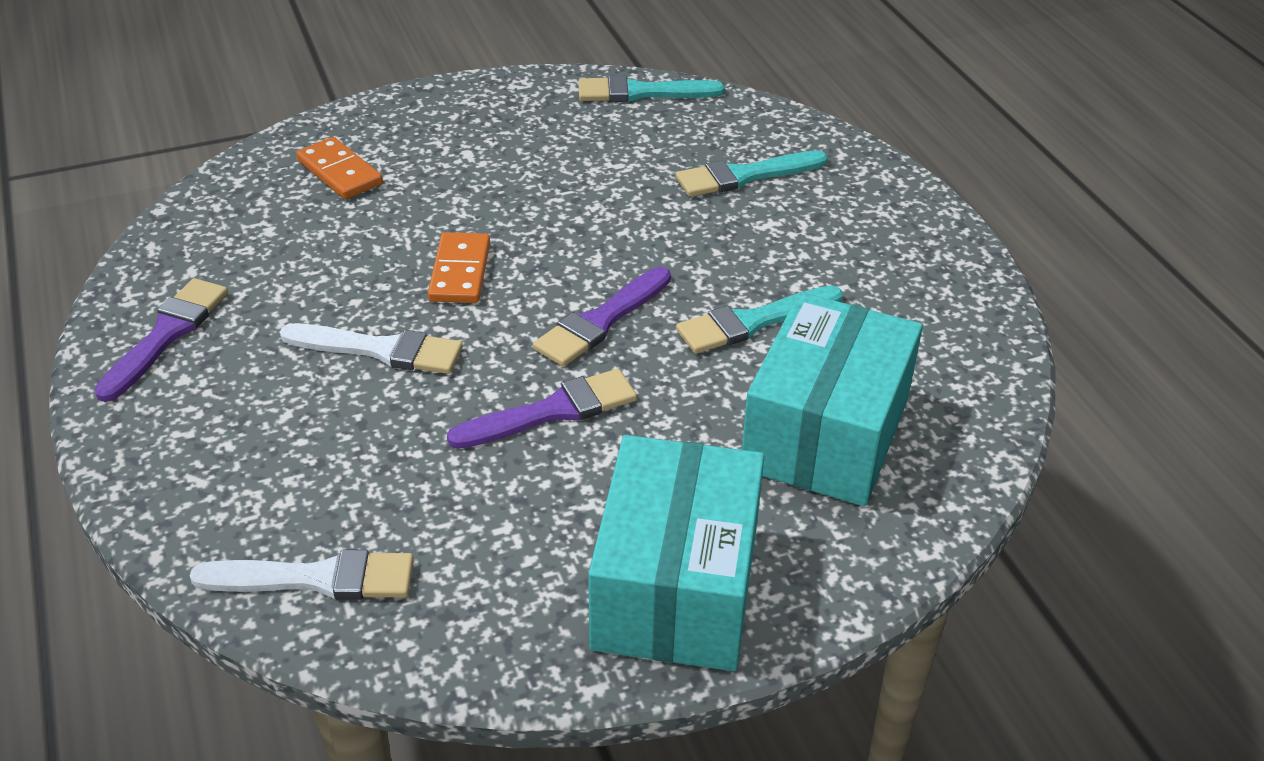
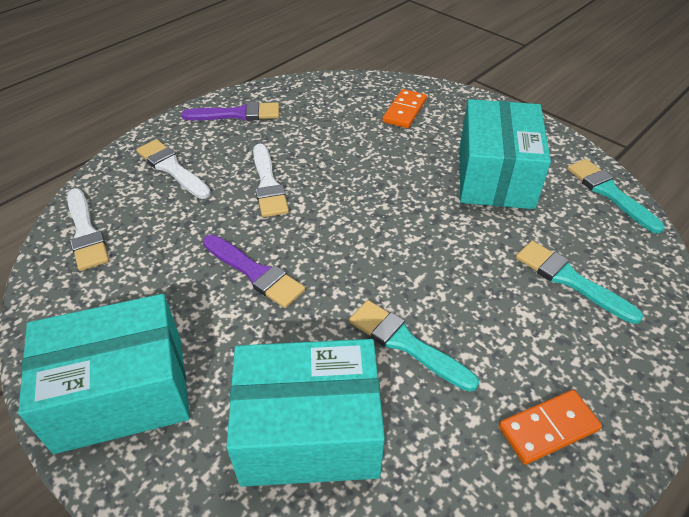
camera: 65 degrees right, 5 degrees up
(240, 443) = (172, 168): none -> white brush
(460, 272) = (354, 187): orange domino -> orange domino (548, 428)
(543, 154) = (495, 176): none -> turquoise box
(601, 321) = (352, 263): purple brush -> none

